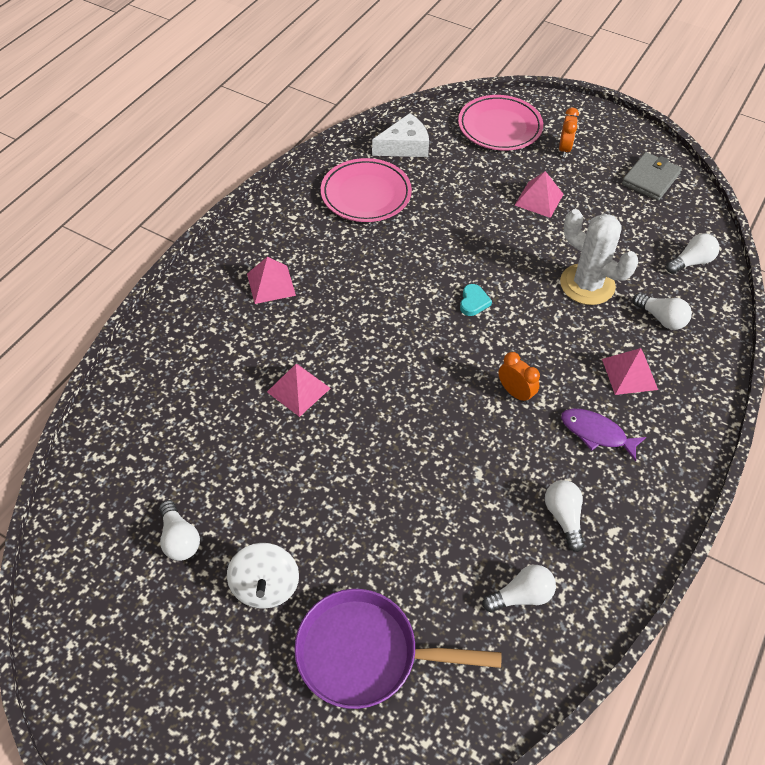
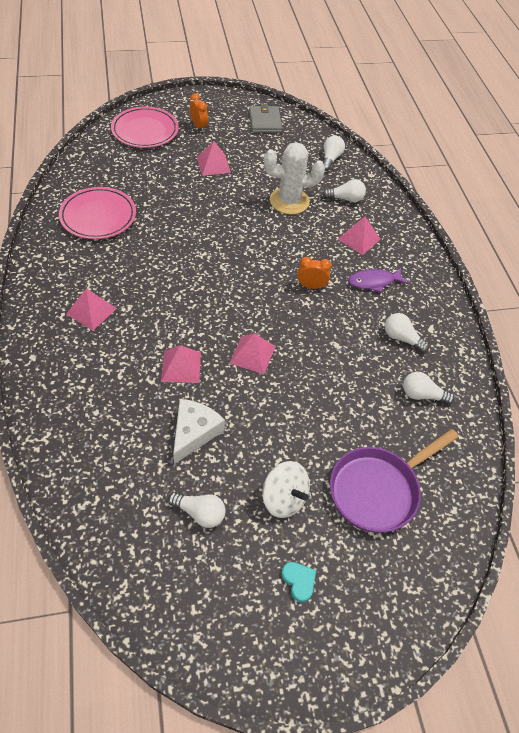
camera: 45 degrees left, 0 degrees up
(378, 424) = (252, 354): none -> pink pyramid
(405, 146) = (93, 172): white cheese -> white cheese (194, 432)
(473, 302) = (235, 247): turquoise heart -> turquoise heart (299, 581)
(521, 595) = (422, 395): white light bulb -> white light bulb turned 105 degrees counterclockwise

